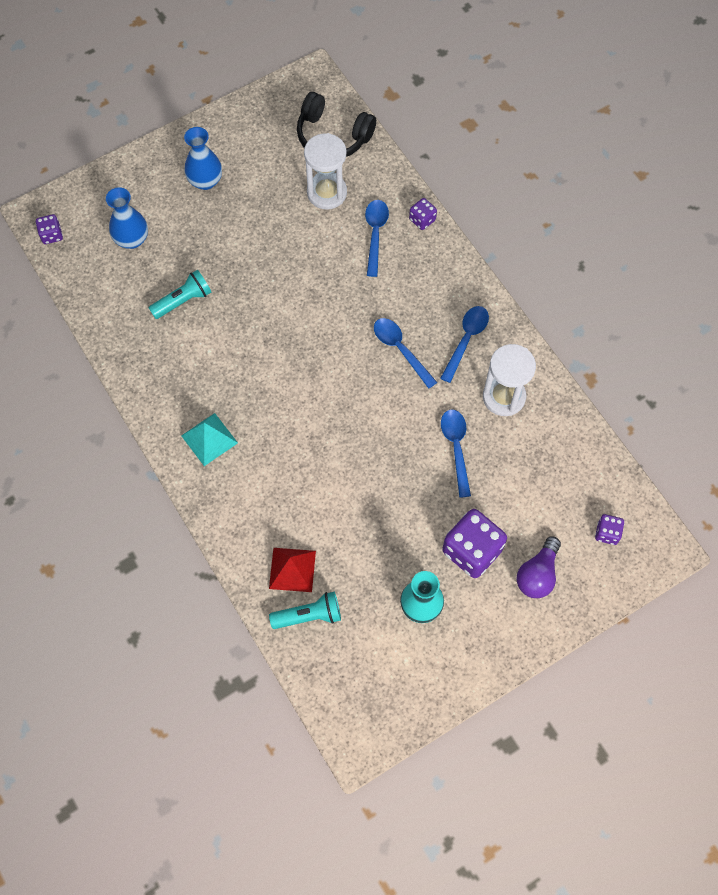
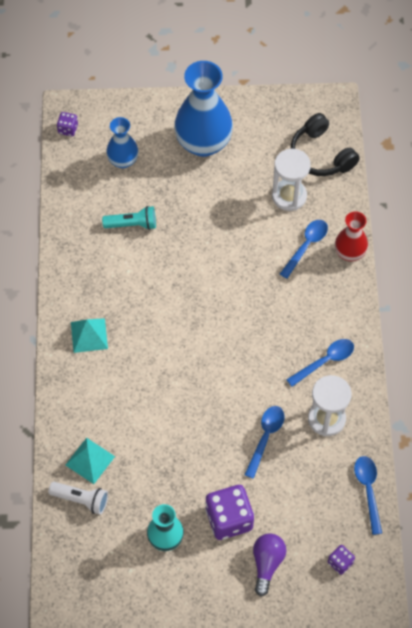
camera: 30 degrees right, 5 degrees down
(205, 181) = (203, 143): blue vase -> blue vase, size x1.82
(292, 569) = (90, 460): red pyramid -> turquoise pyramid
(309, 615) = (81, 500): turquoise flashlight -> white flashlight
(400, 349) = (270, 343): blue spoon -> blue spoon (368, 490)
(422, 220) = (349, 253): purple dice -> red vase
(537, 574) = (267, 563): purple light bulb -> purple light bulb turned 135 degrees clockwise

